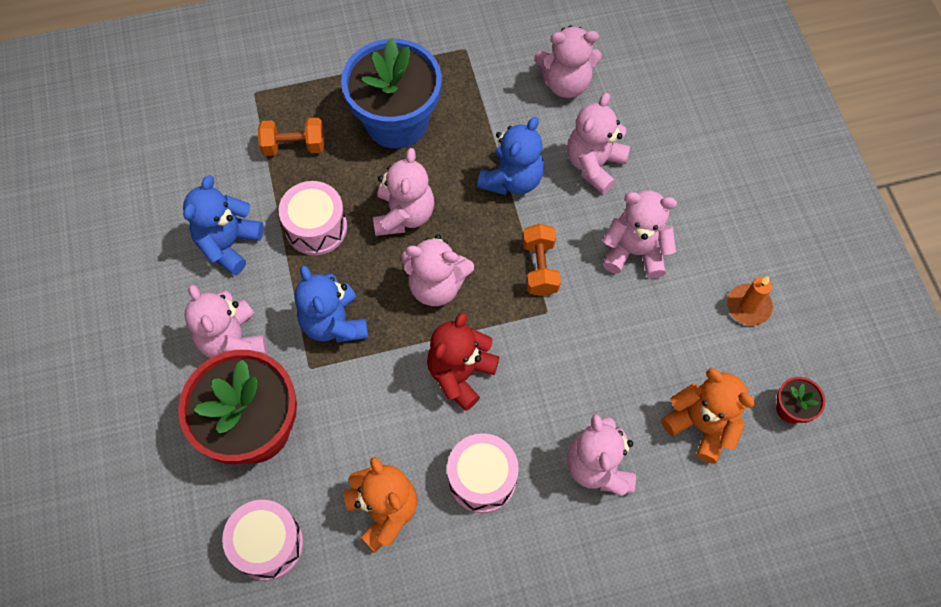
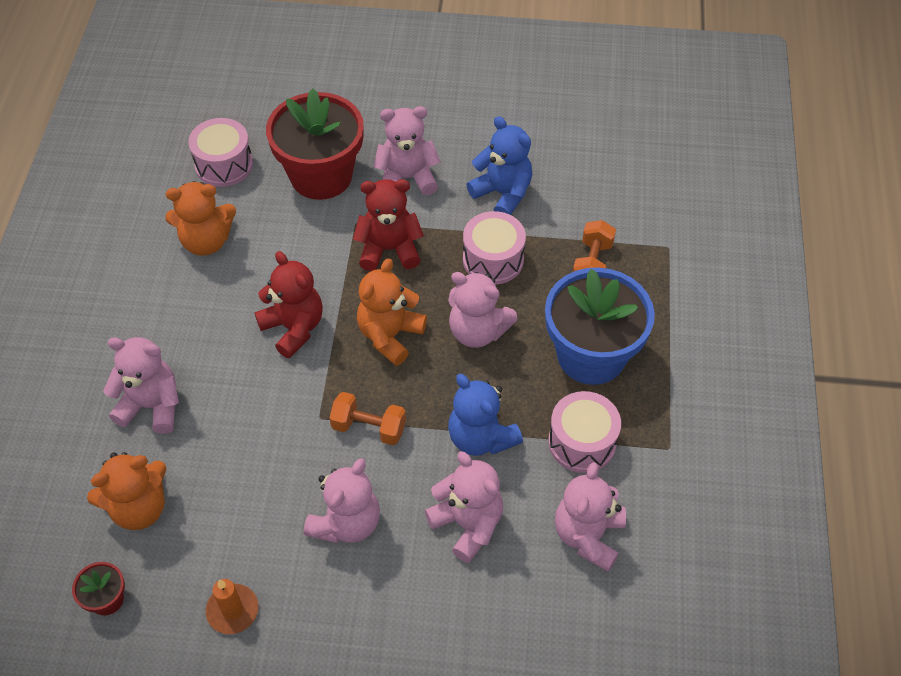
camera: 110 degrees right, 10 degrees down
(334, 323) = (389, 249): blue teddy bear -> red teddy bear
(436, 285) = (390, 335): pink teddy bear -> orange teddy bear
(482, 478) = (193, 315): pink drum -> pink drum (582, 442)

